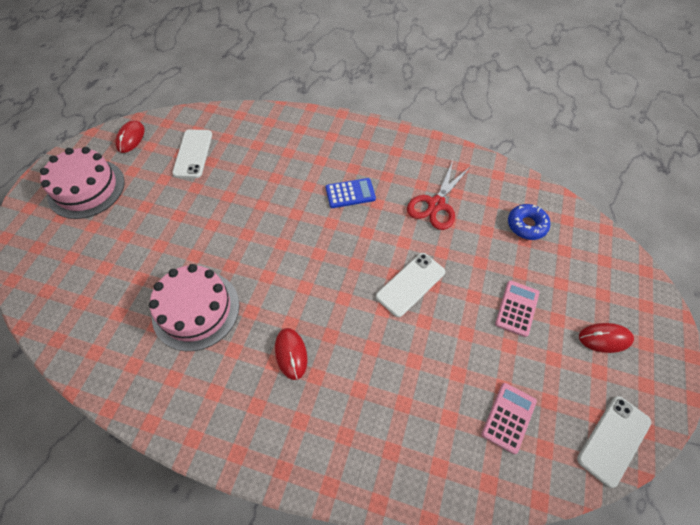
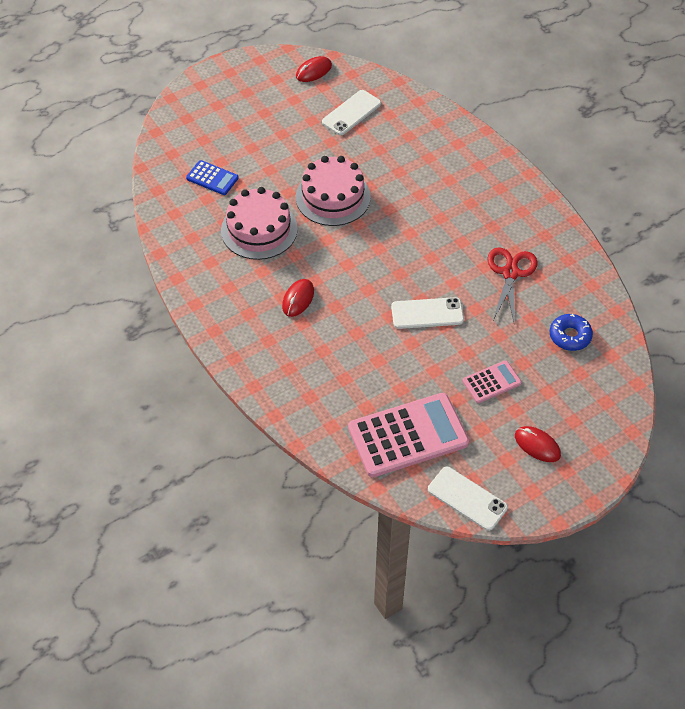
camera: 40 degrees right, 5 degrees down
(86, 188) = (250, 94): pink cake -> pink cake (333, 197)
(350, 193) = (447, 221): blue calculator -> blue calculator (212, 178)
(436, 204) = (510, 273): red scissors -> red scissors turned 120 degrees clockwise
(508, 417) = (408, 435): pink calculator -> pink calculator, size x2.01
(614, 440) = (467, 498): white phone -> white phone turned 45 degrees clockwise

